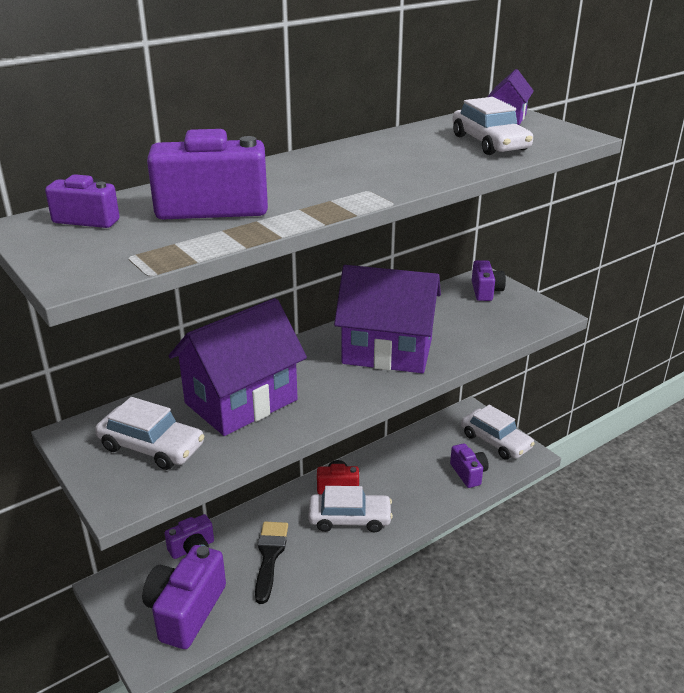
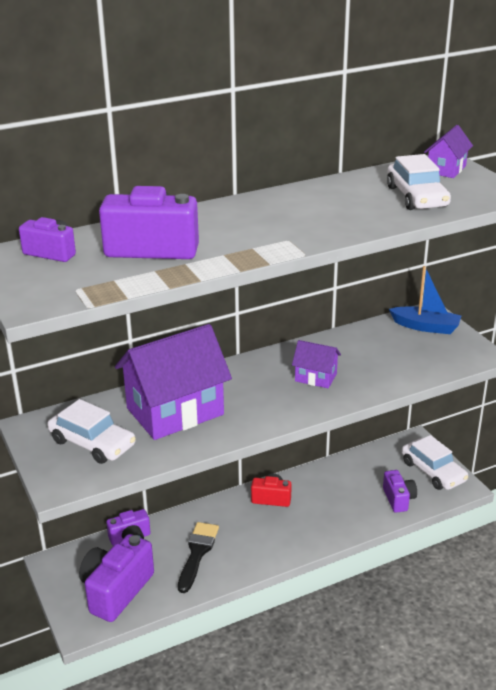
camera: 10 degrees right, 0 degrees up
(349, 519) = (276, 528): white car -> none
(387, 351) = (315, 377): purple house -> purple house, size x0.47
(485, 291) = (426, 327): purple camera -> blue boat

